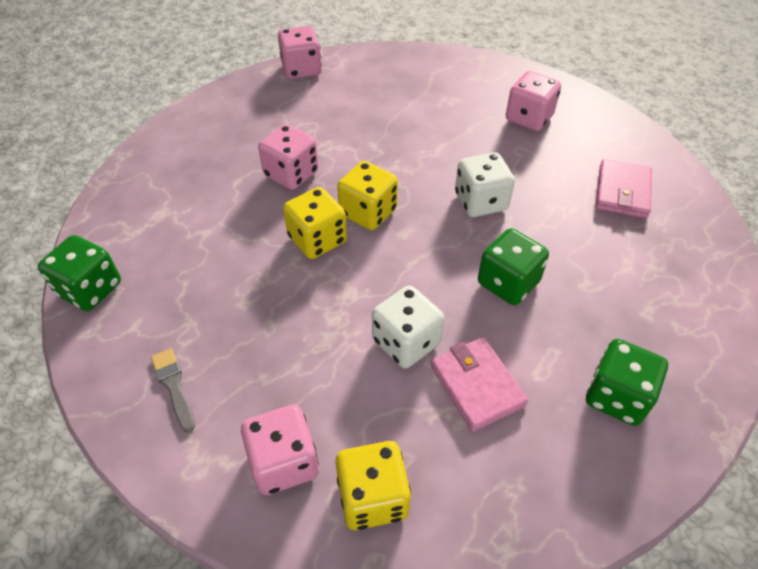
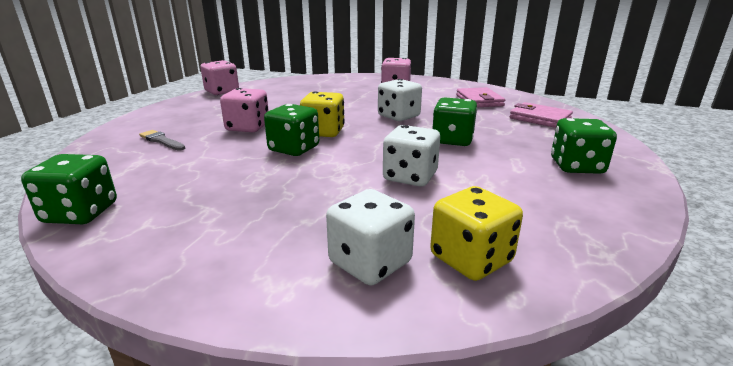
camera: 25 degrees left, 25 degrees down
(174, 386) = (216, 248): grey brush -> grey brush (161, 141)
(284, 462) = (370, 263): pink dice -> white dice
(317, 239) = (294, 149): yellow dice -> green dice
(477, 386) = (483, 183): pink wallet -> pink wallet (539, 118)

